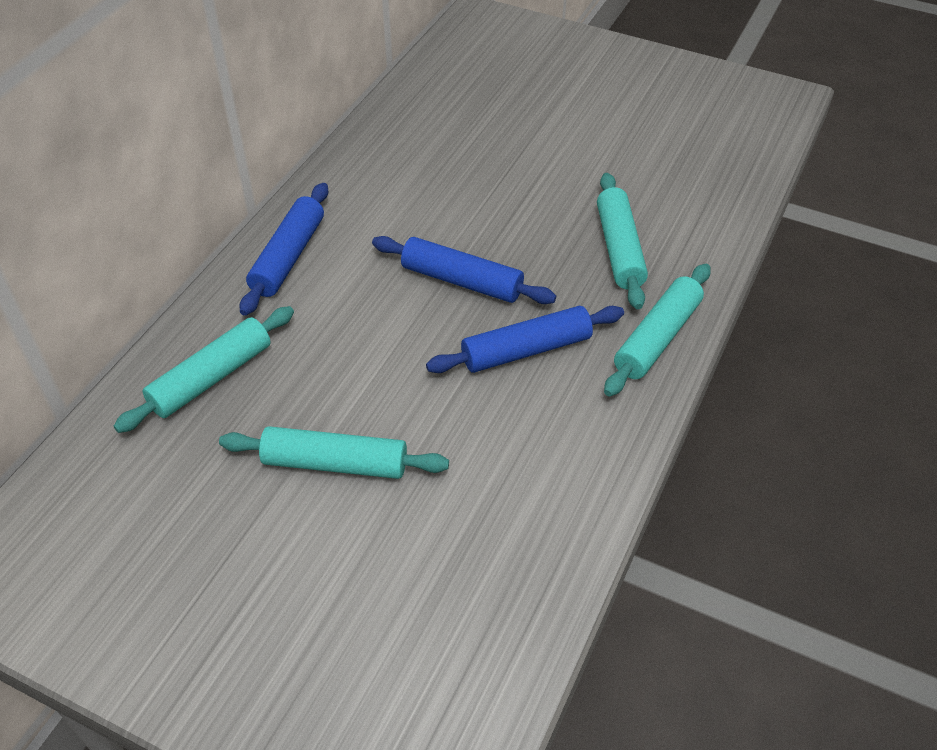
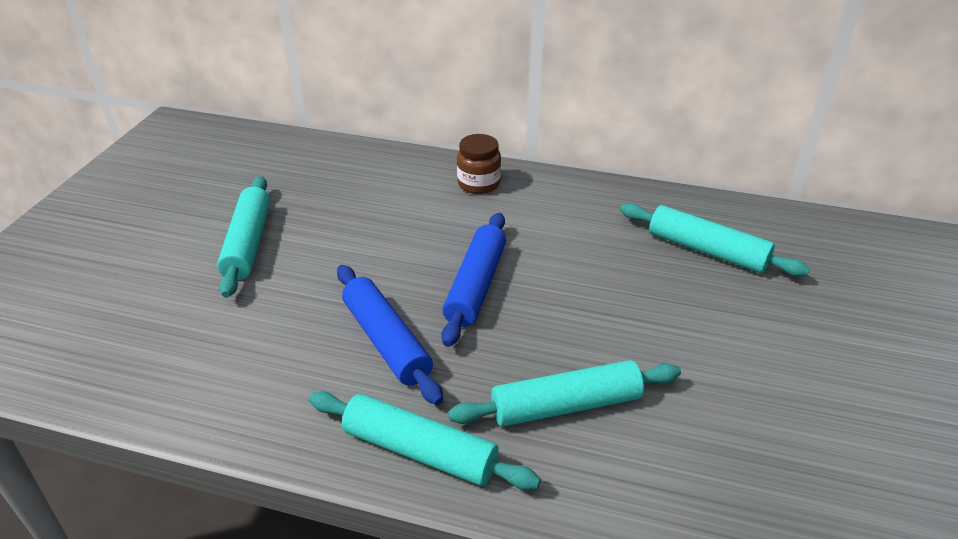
camera: 80 degrees right, 10 degrees down
(211, 378) = (336, 172): turquoise rolling pin -> turquoise rolling pin (707, 250)
(288, 257) = (478, 184): blue rolling pin -> brown jar

